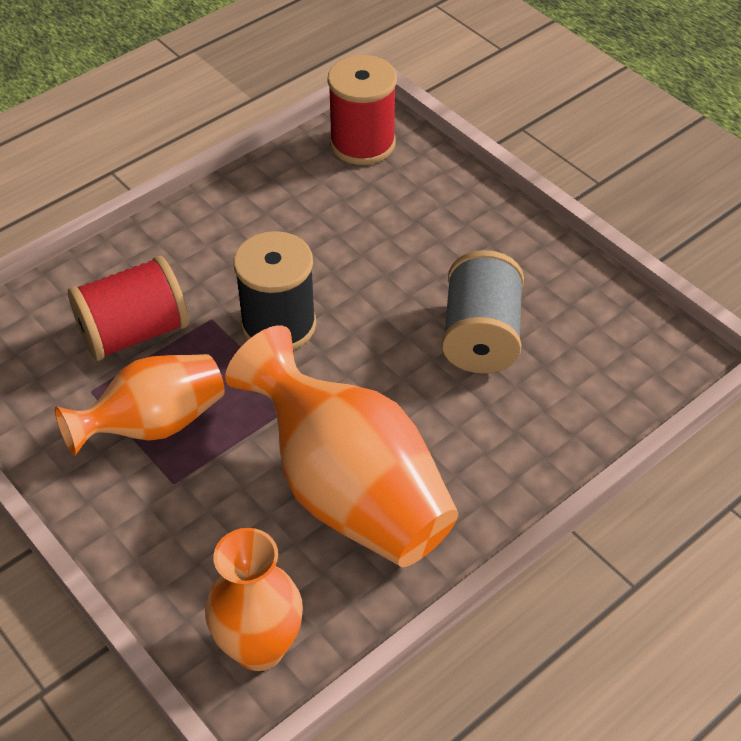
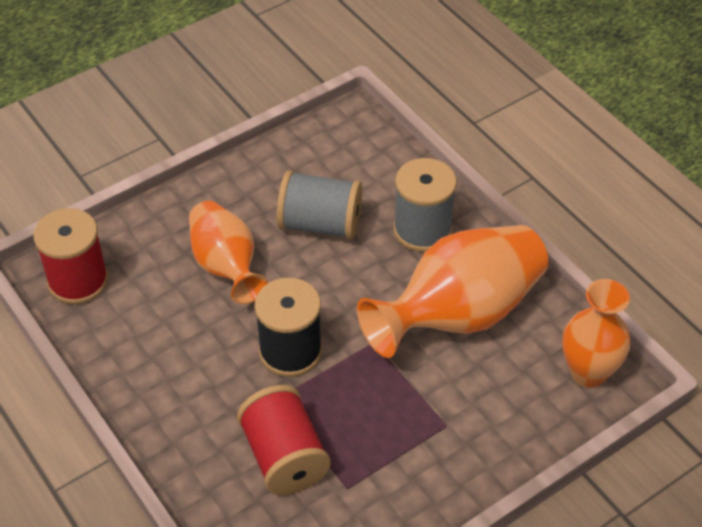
camera: 85 degrees left, 0 degrees up
(154, 424) = (388, 439): orange vase -> orange vase (226, 266)
(490, 444) = (422, 230): none -> grey spool

